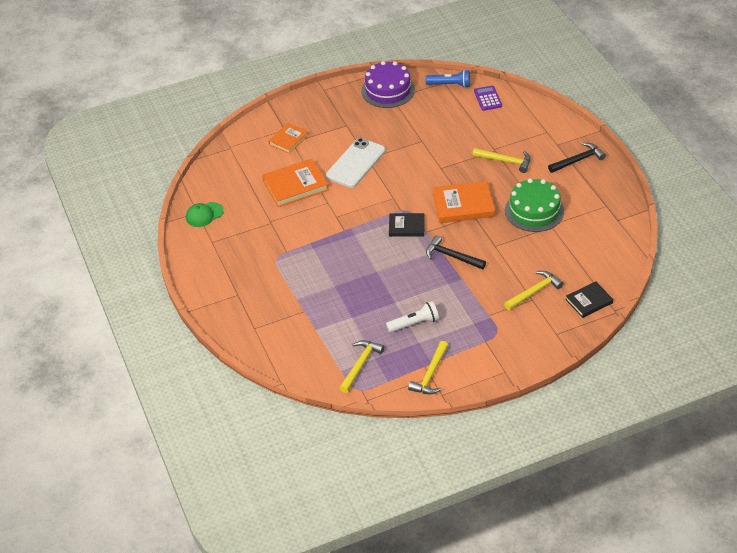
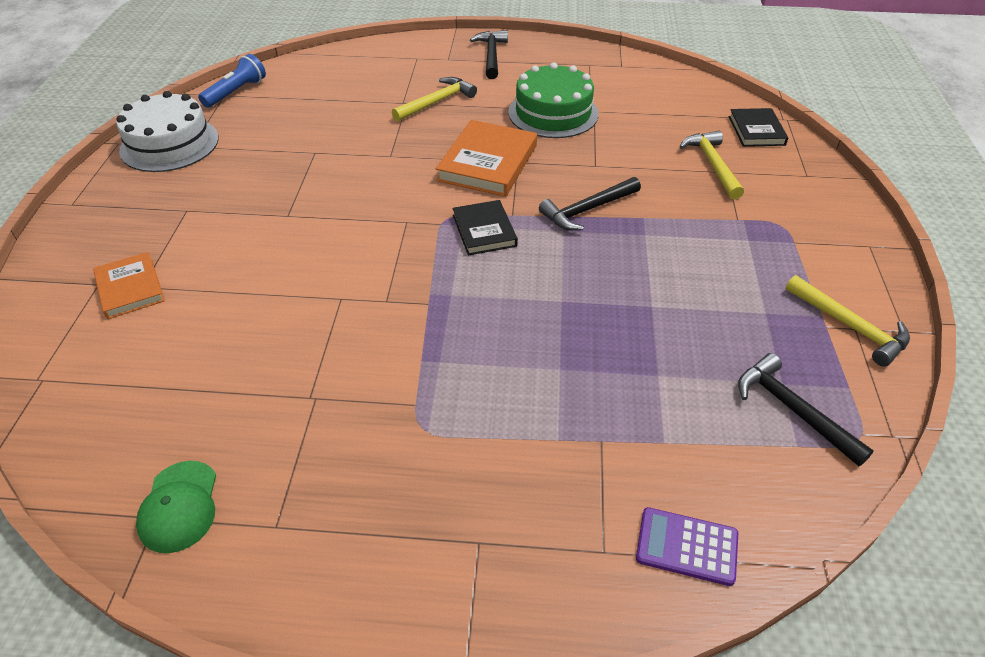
camera: 65 degrees left, 0 degrees up
(295, 185) = (254, 323): orange book -> none
(355, 163) = (284, 231): white phone -> none
(360, 365) = (792, 410): yellow hammer -> black hammer
(388, 90) = (169, 144): purple cake -> white cake
(406, 226) = (484, 231): black book -> black book turned 45 degrees counterclockwise
(414, 323) = (717, 302): white flashlight -> none
(487, 98) = (303, 75): purple calculator -> purple calculator (686, 546)

